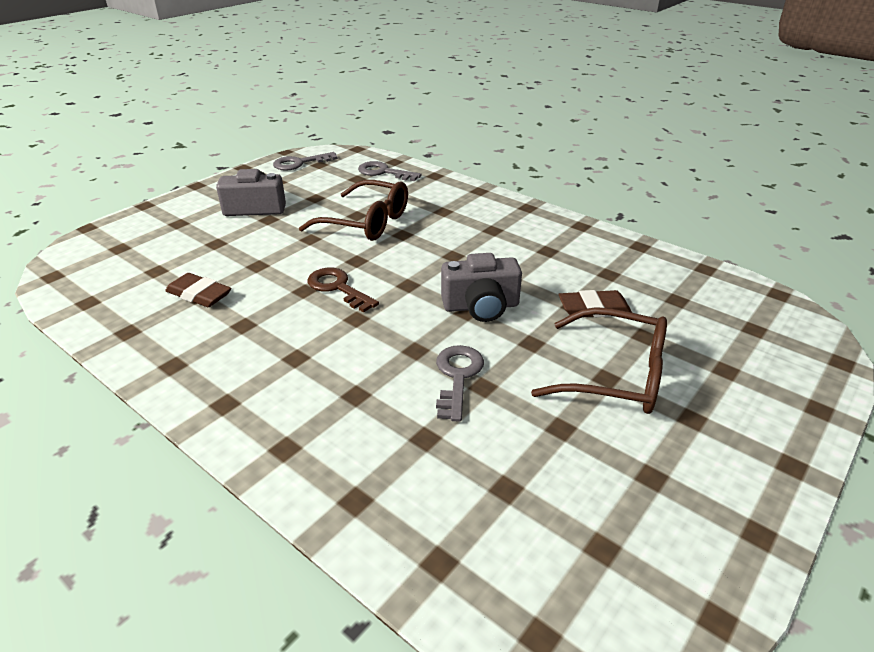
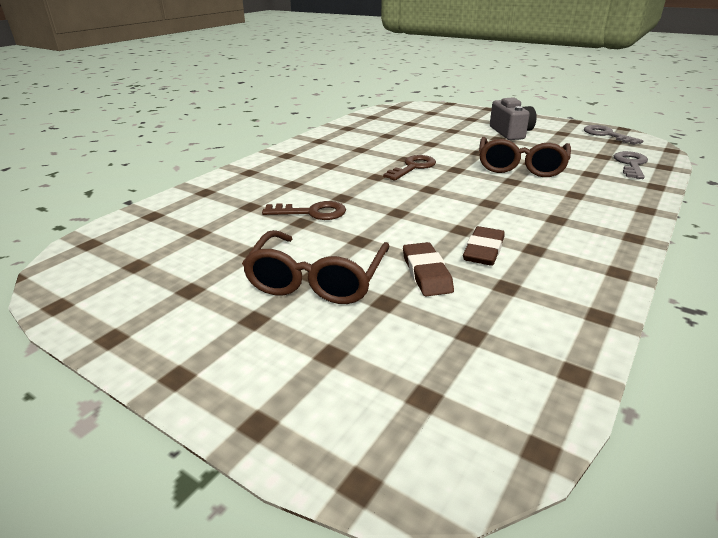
camera: 85 degrees right, 5 degrees down
(199, 294) = (389, 135): brown eraser -> brown eraser (483, 250)
(457, 376) = (312, 212): grey key -> brown key
(481, 306) = (408, 217): grey camera -> none

